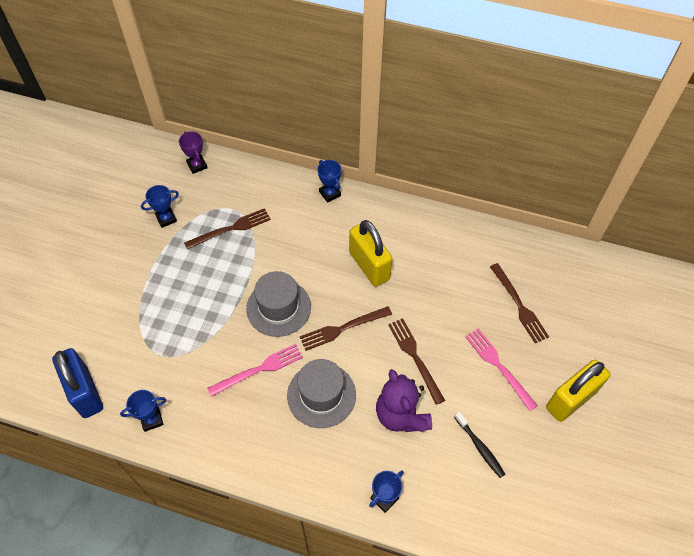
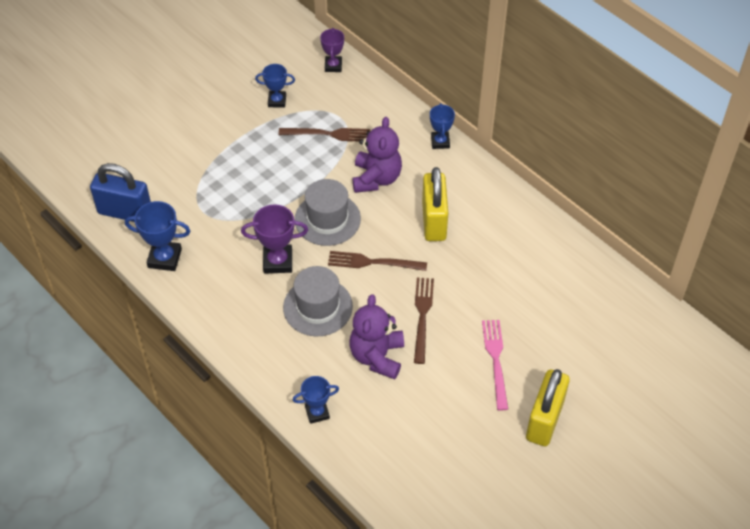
camera: 30 degrees right, 5 degrees down
(85, 392) = (125, 212): blue padlock -> blue padlock turned 75 degrees counterclockwise
(151, 419) = (164, 258): blue trophy -> blue trophy, size x1.51
(259, 369) = (278, 261): pink fork -> purple trophy
(297, 250) = (376, 178): none -> purple teddy bear
(480, 447) = (429, 416): black toothbrush -> none
(519, 305) = (554, 319): brown fork -> none
(570, 399) = (544, 420): yellow padlock -> yellow padlock turned 60 degrees counterclockwise

